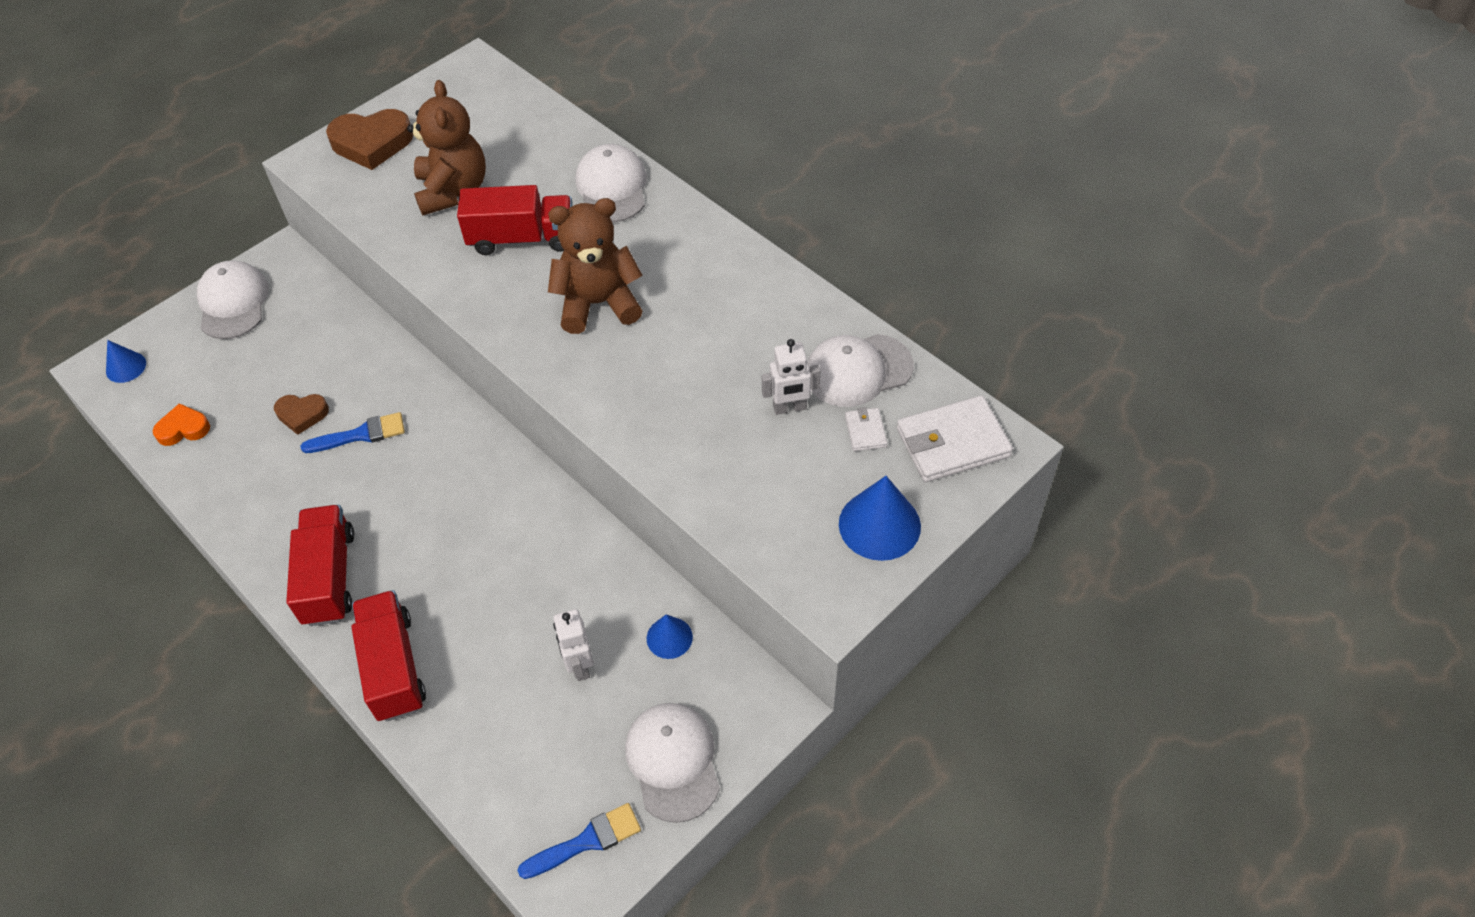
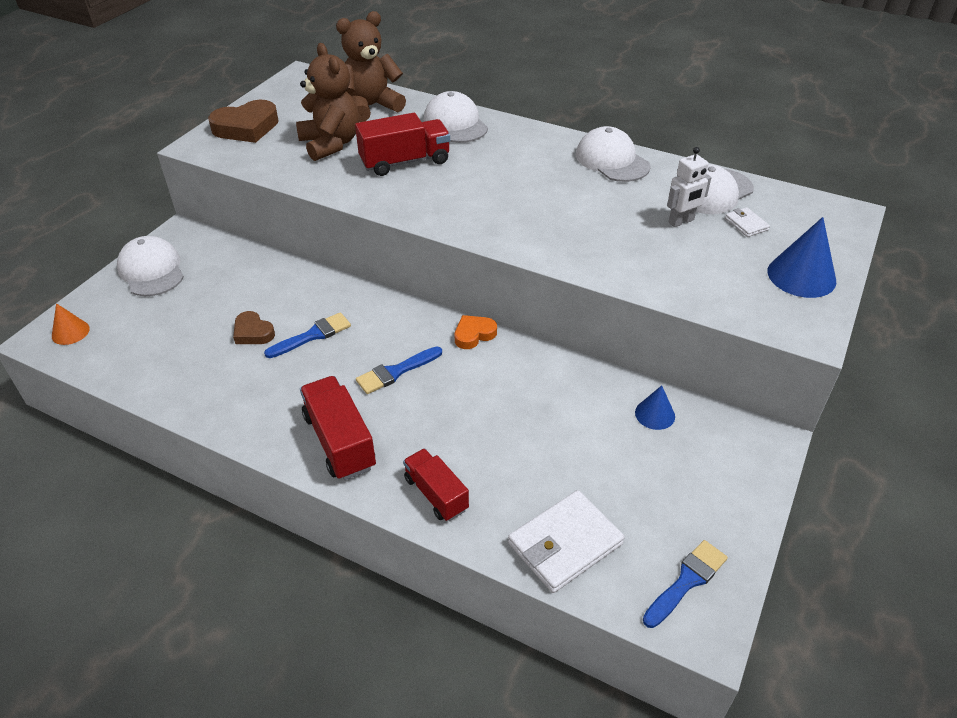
camera: 20 degrees left, 10 degrees down
(126, 367) = (70, 332): blue cone -> orange cone
(183, 429) = (147, 364): orange heart -> orange heart (474, 334)
(302, 414) = (253, 332): brown heart -> brown heart turned 60 degrees clockwise
(393, 667) = (436, 494): red truck -> red truck, size x0.66
(424, 506) = (396, 372): none -> blue brush
(579, 665) = (595, 451): white robot -> none
(598, 304) = (491, 188): brown teddy bear -> brown teddy bear (371, 107)
(673, 761) = (717, 500): white cap -> white cap (612, 160)
(952, 443) = (812, 219): white wallet -> white wallet (565, 544)

